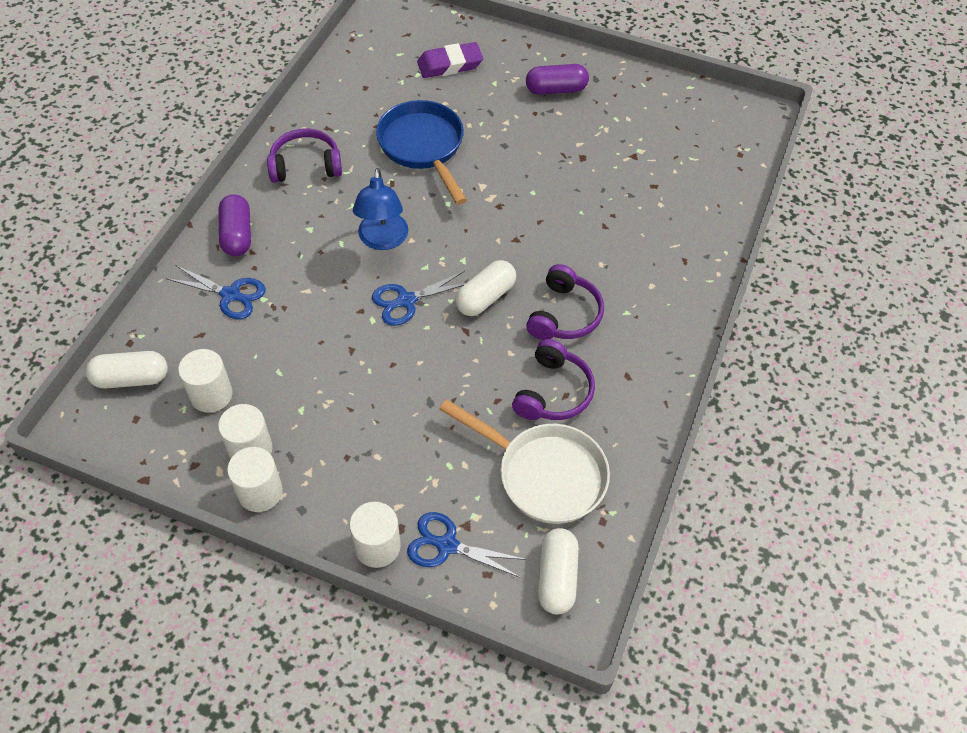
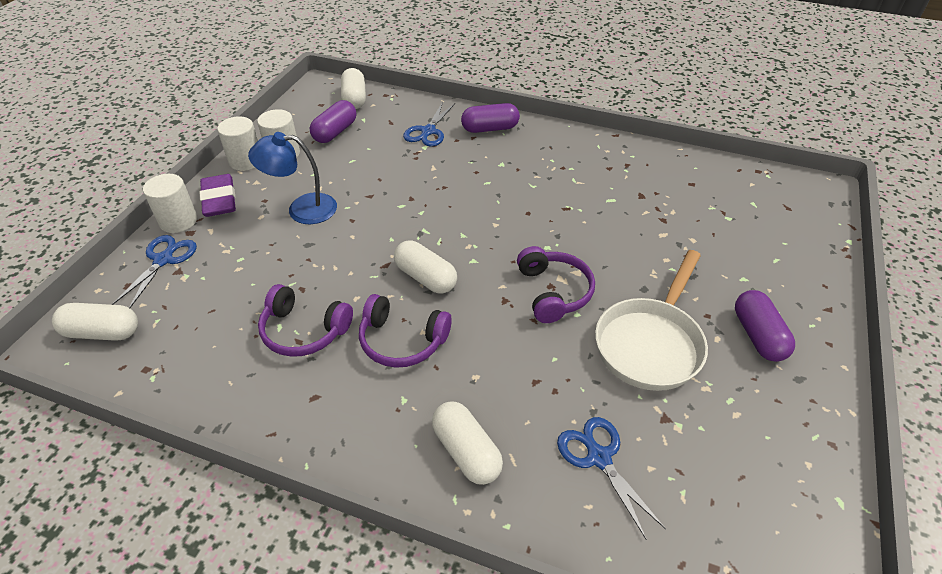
camera: 90 degrees right, 10 degrees down
(211, 395) = (335, 132): white cylinder -> purple capsule
(305, 165) = (575, 156): purple headphones -> purple headphones (553, 292)
(382, 240) = (493, 206): blue lamp -> blue lamp (302, 209)
(406, 301) = (421, 224): blue scissors -> blue scissors (599, 457)
(423, 147) = (620, 226): blue pan -> none
(450, 65) = (755, 241): purple eraser -> purple eraser (219, 200)
(544, 474) = (211, 323): white pan -> white pan (650, 343)
(671, 272) = (466, 451): none -> white capsule

